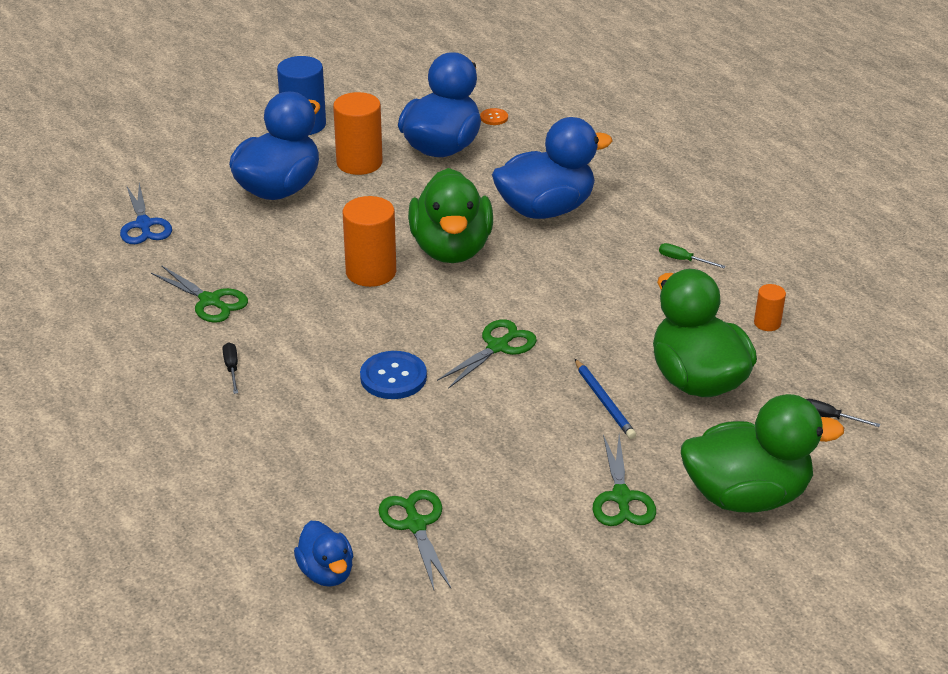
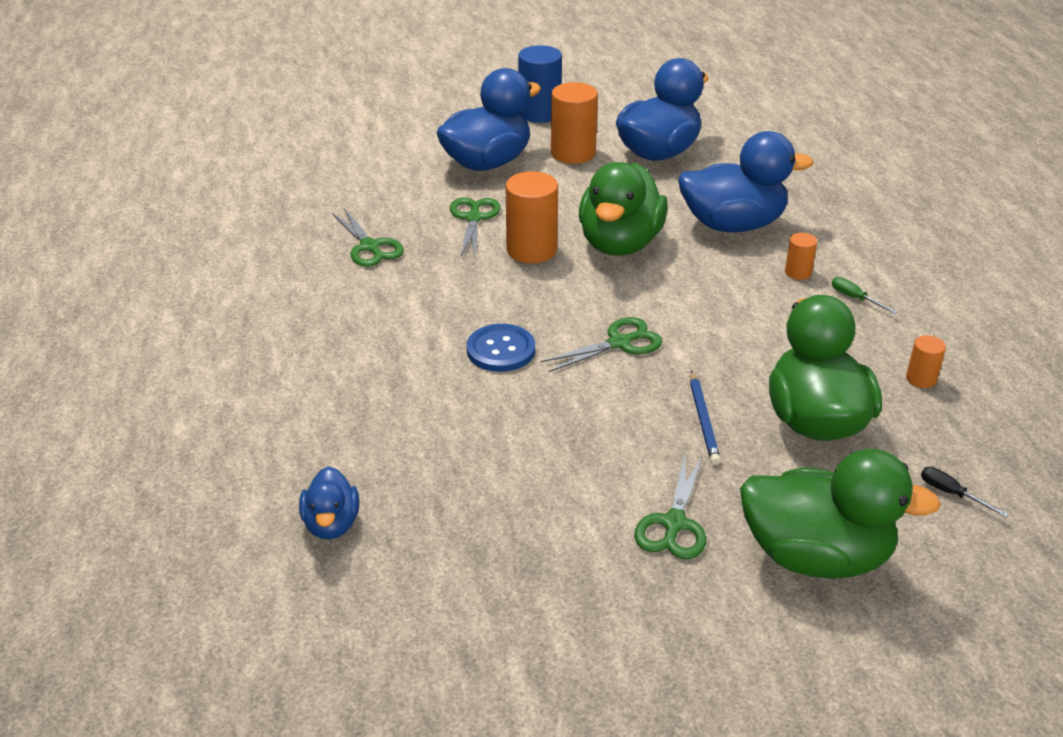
camera: 20 degrees right, 0 degrees up
(144, 225) = (350, 172): blue scissors -> none
(232, 368) = (354, 310): black screwdriver -> none
(416, 525) = (445, 498): green scissors -> green scissors (474, 218)
(494, 118) = (722, 135): orange button -> none
(624, 245) = (798, 272): none -> orange cylinder

